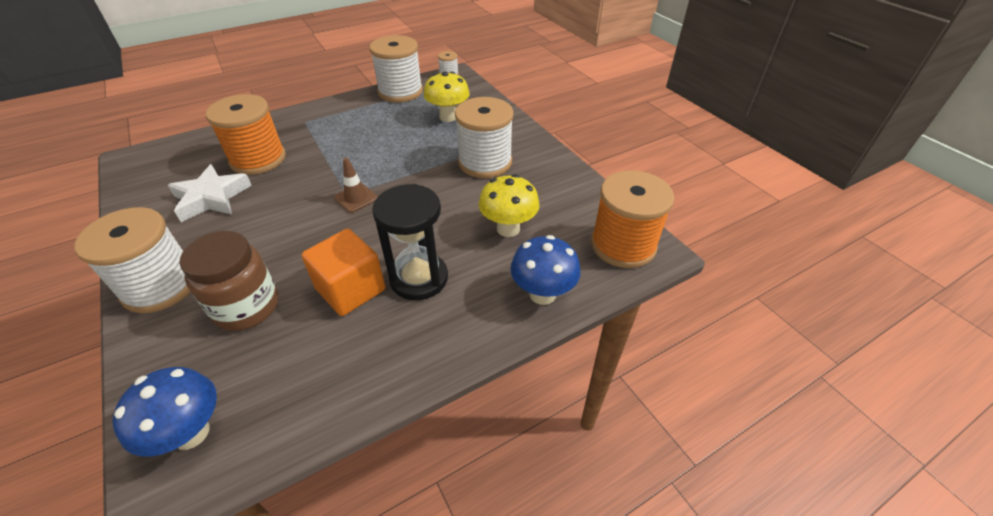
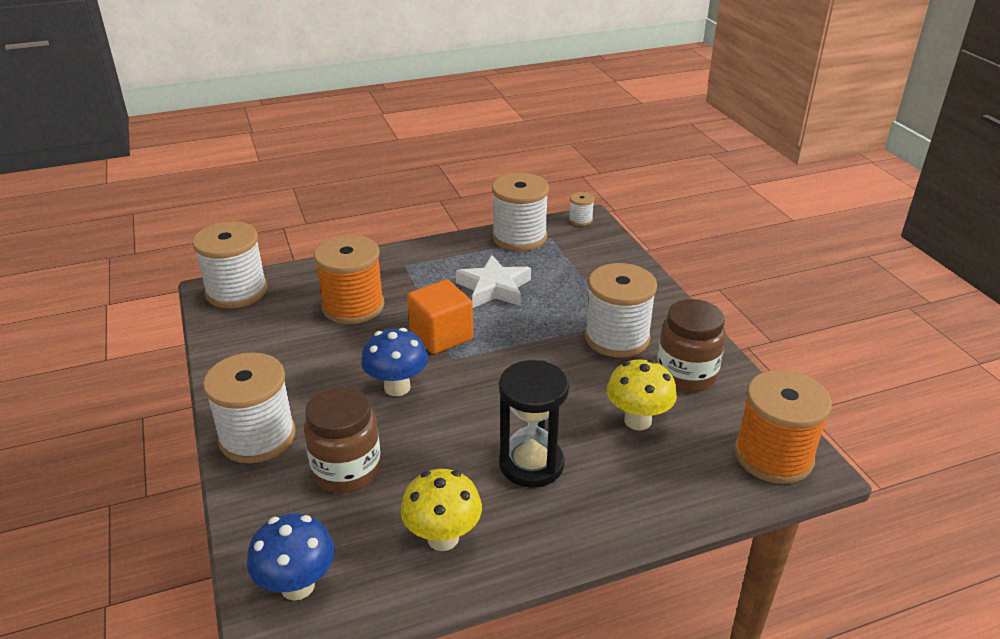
camera: 10 degrees right, 10 degrees down
(151, 157) = (236, 291): none -> white spool
(211, 198) = (304, 346): white star -> white star (494, 288)
(350, 289) = (456, 466): orange cube -> orange cube (441, 336)
(356, 198) = (463, 365): brown traffic cone -> none
(448, 117) = (576, 275): yellow mushroom -> yellow mushroom (443, 538)
(542, 294) = (670, 499): blue mushroom -> blue mushroom (397, 387)
(544, 186) = (686, 375): none -> brown jar

